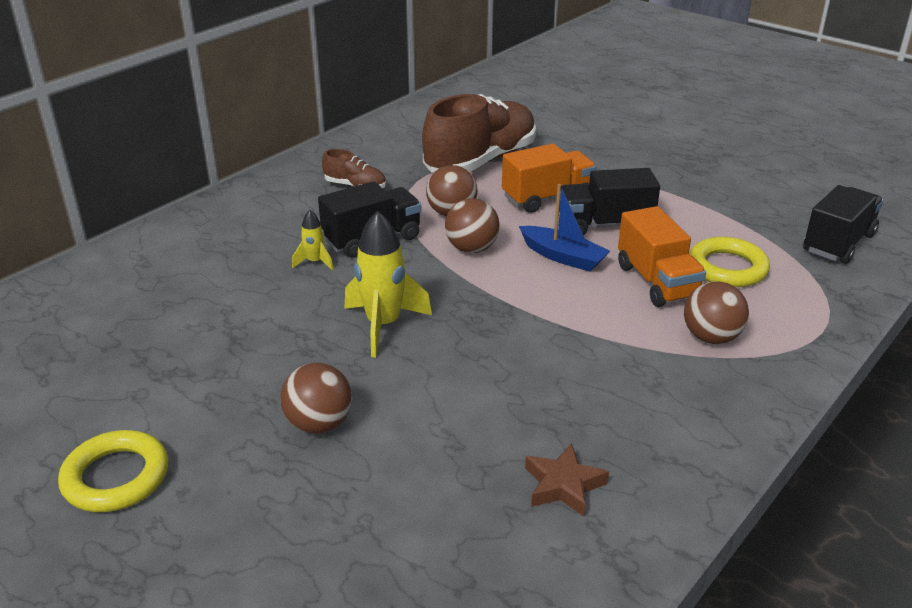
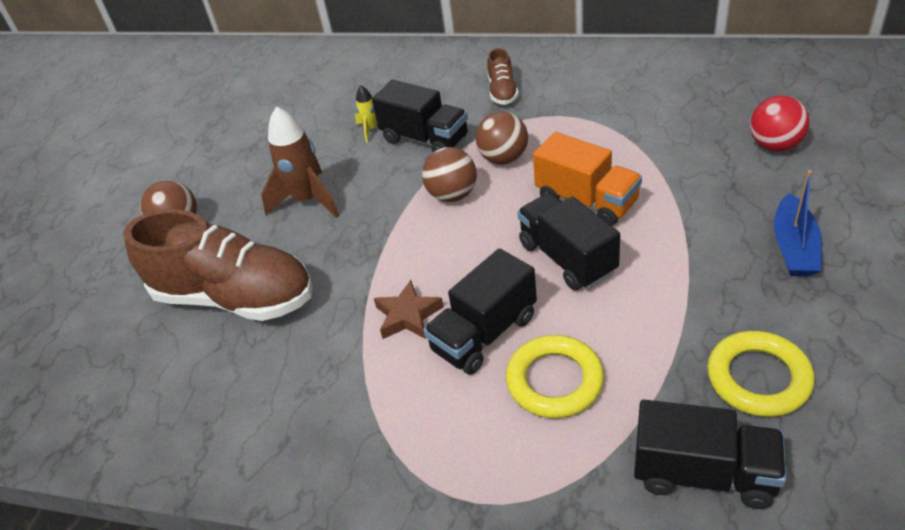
camera: 70 degrees right, 10 degrees up
(116, 477) = (101, 175): yellow ring -> yellow ring (758, 378)
(383, 325) = (307, 200): yellow rocket -> brown rocket
(481, 161) = (619, 132): brown shoe -> brown shoe (235, 297)
(563, 257) = (482, 253): blue boat -> blue boat (794, 247)
(563, 485) = (153, 377): brown star -> brown star (408, 315)
(565, 121) = (774, 145): none -> red ball
(657, 282) = (484, 334): orange truck -> black truck
(711, 337) = (408, 407): brown ball -> none

